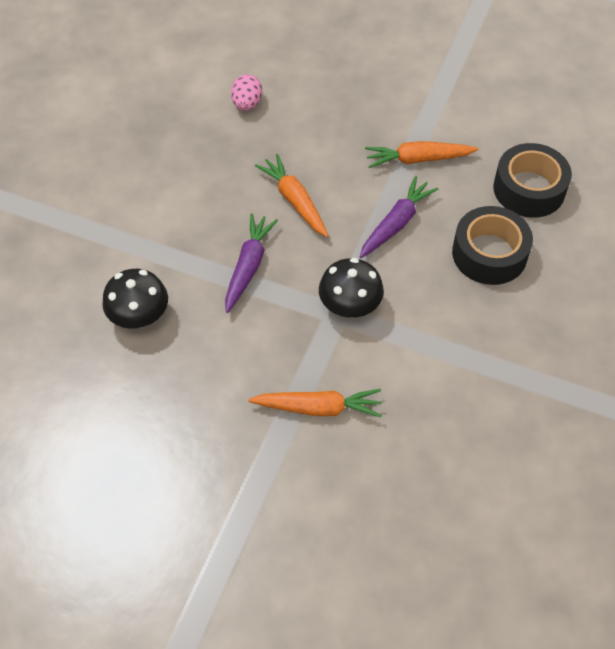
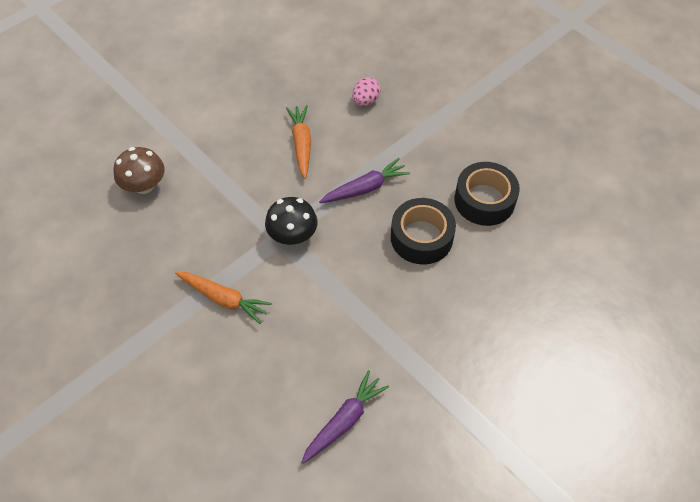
camera: 25 degrees right, 0 degrees up
(139, 316) = (144, 185): black mushroom -> brown mushroom
(247, 104) = (311, 62): pink egg -> pink egg (365, 101)
(248, 267) = (239, 179): purple carrot -> purple carrot (344, 421)
(418, 159) = (412, 147): orange carrot -> none

